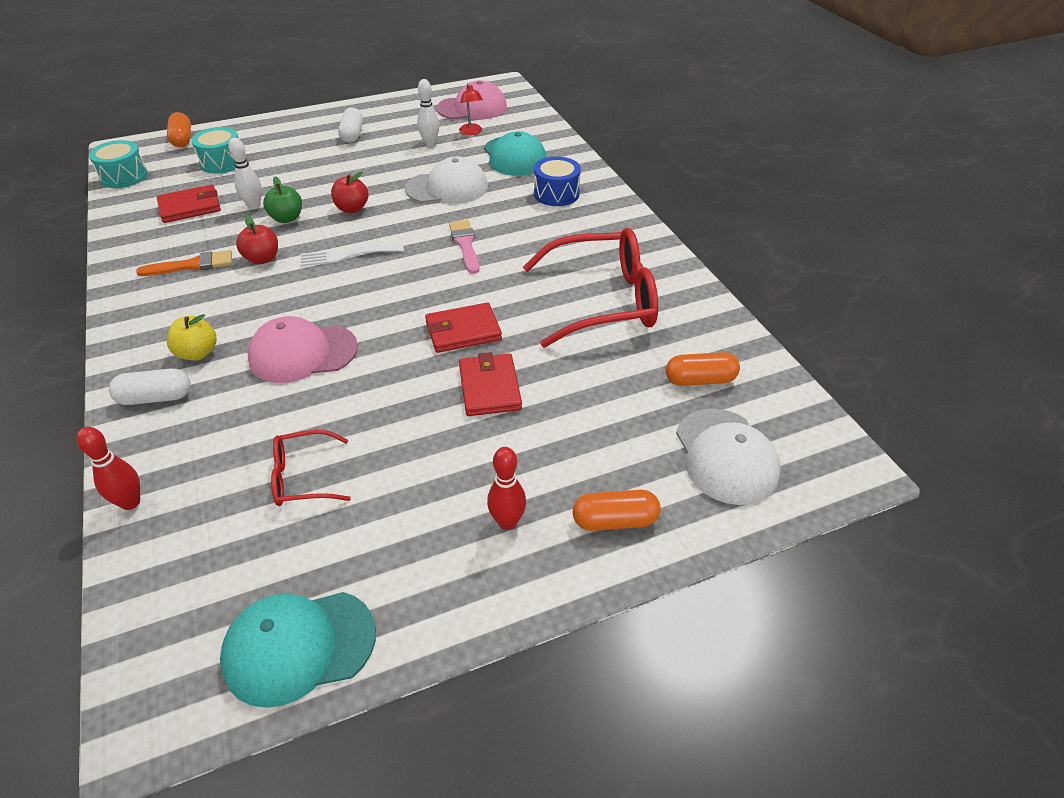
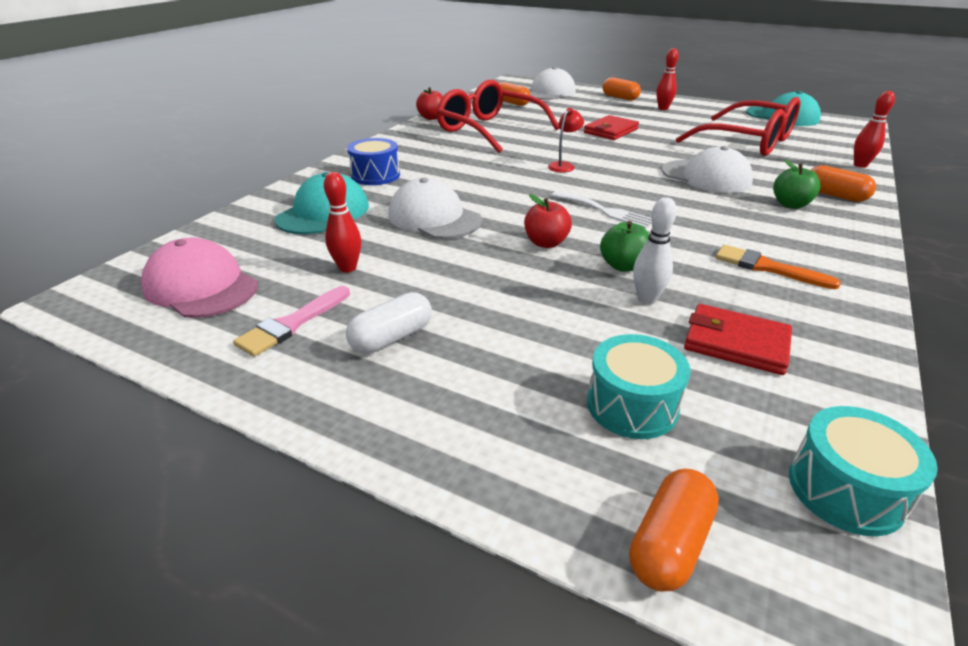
camera: 130 degrees left, 10 degrees down
(155, 397) = (835, 195): white capsule -> orange capsule
(197, 353) = (790, 205): yellow apple -> green apple
(262, 259) = (686, 241): red apple -> red apple (431, 118)
(302, 477) = (748, 142): red glasses -> red glasses, size x2.01
(303, 353) = (706, 177): pink cap -> white cap
(430, 143) = (347, 268): white bowling pin -> red bowling pin
(463, 331) = (588, 149): red wallet -> none
(465, 244) = (506, 179): pink brush -> pink brush (292, 324)
(471, 132) = (286, 256): red lamp -> red lamp (564, 165)

